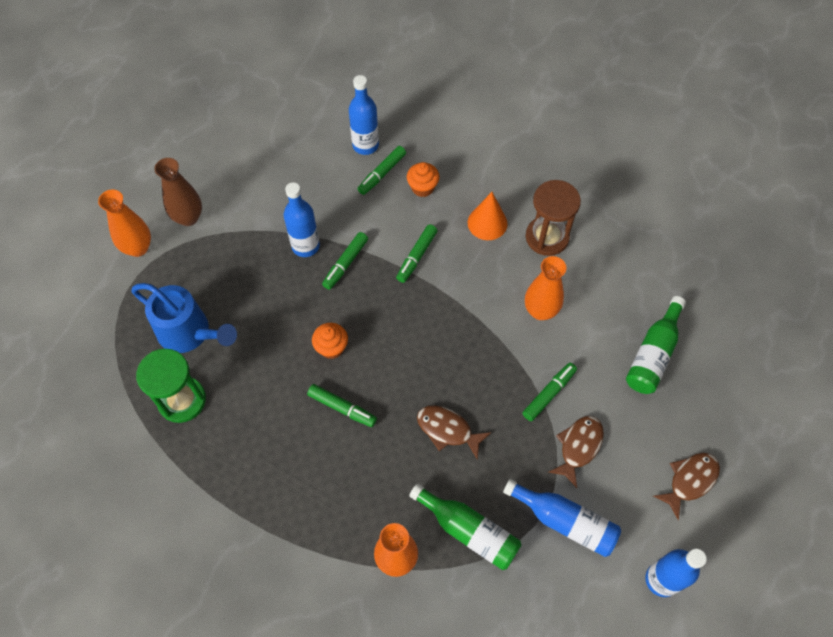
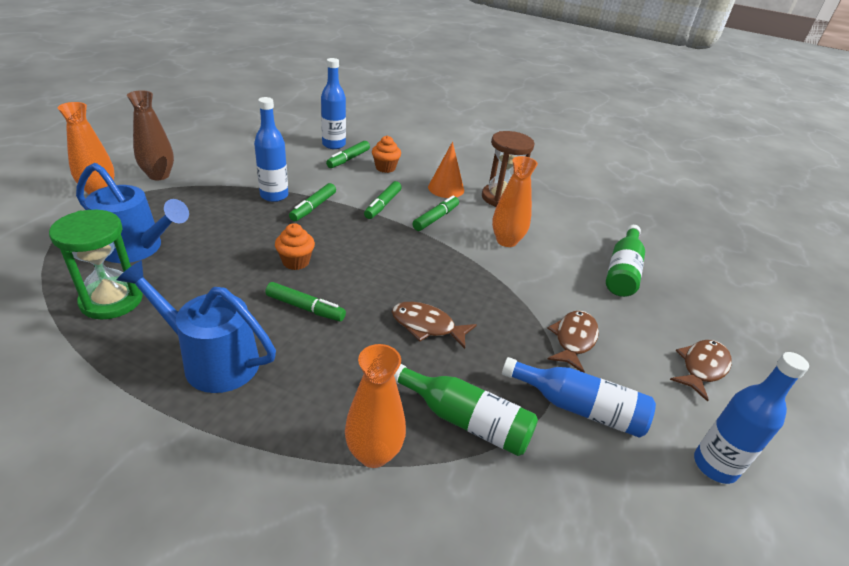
camera: 10 degrees left, 25 degrees down
(271, 467) = (212, 360): none -> blue watering can
(549, 394) = (530, 298): green marker -> green marker (436, 218)

